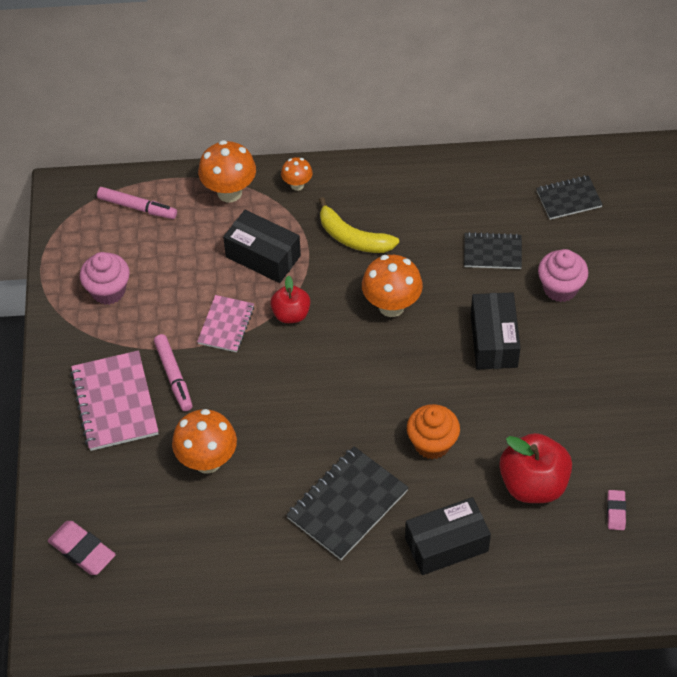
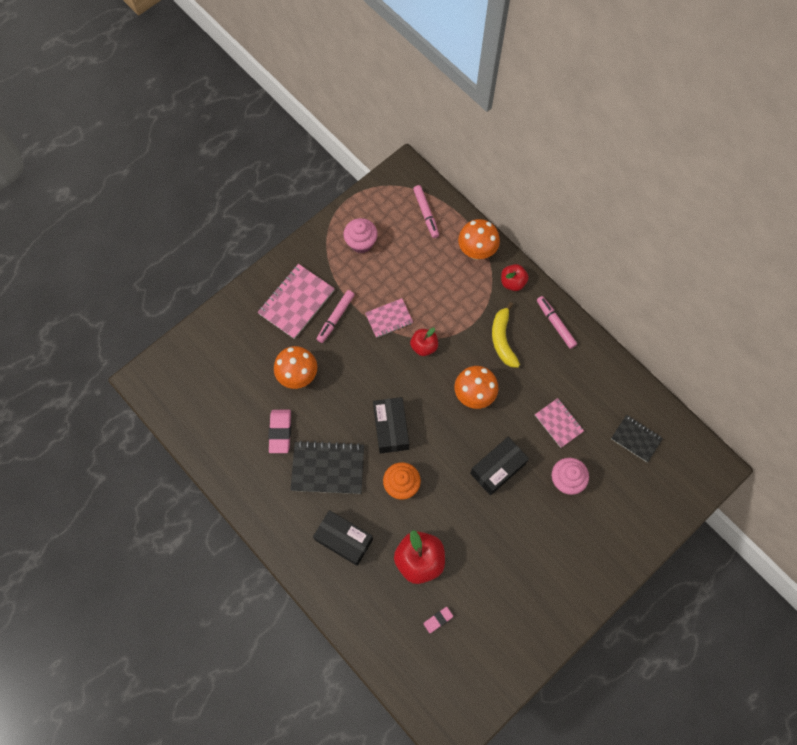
camera: 50 degrees right, 15 degrees up
(82, 550) = (200, 357): pink eraser -> pink eraser (280, 432)
(263, 256) = (449, 302): black box -> black box (391, 428)
(297, 185) = (512, 282): orange mushroom -> red apple
(380, 180) = (555, 324): none -> pink marker
(492, 252) = (558, 423): black notebook -> pink notebook

